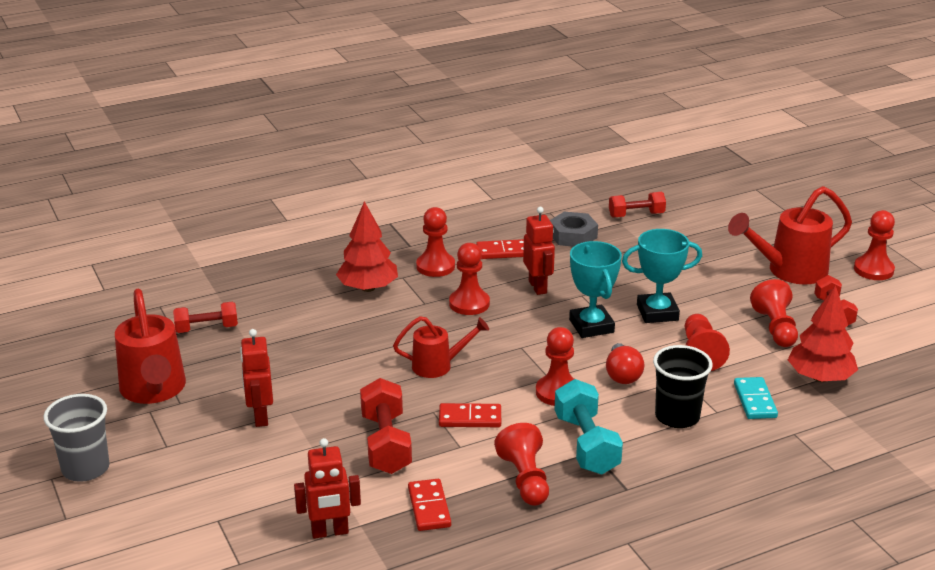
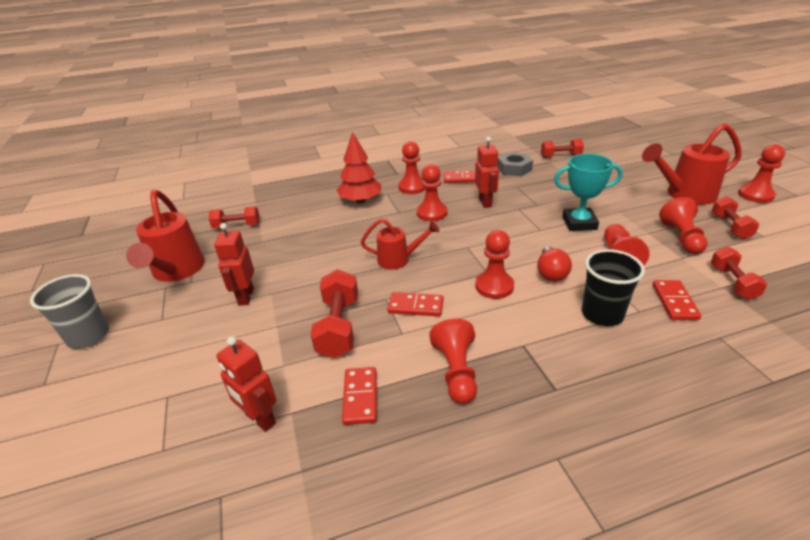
camera: 10 degrees right, 5 degrees up
(330, 532) = (260, 419): red robot -> red robot turned 45 degrees clockwise
(586, 444) = (517, 337): turquoise dumbbell -> none
(591, 326) = (525, 232): turquoise trophy -> none
(755, 400) = (674, 302): turquoise domino -> red domino
(820, 377) = (732, 282): red tree -> red dumbbell

